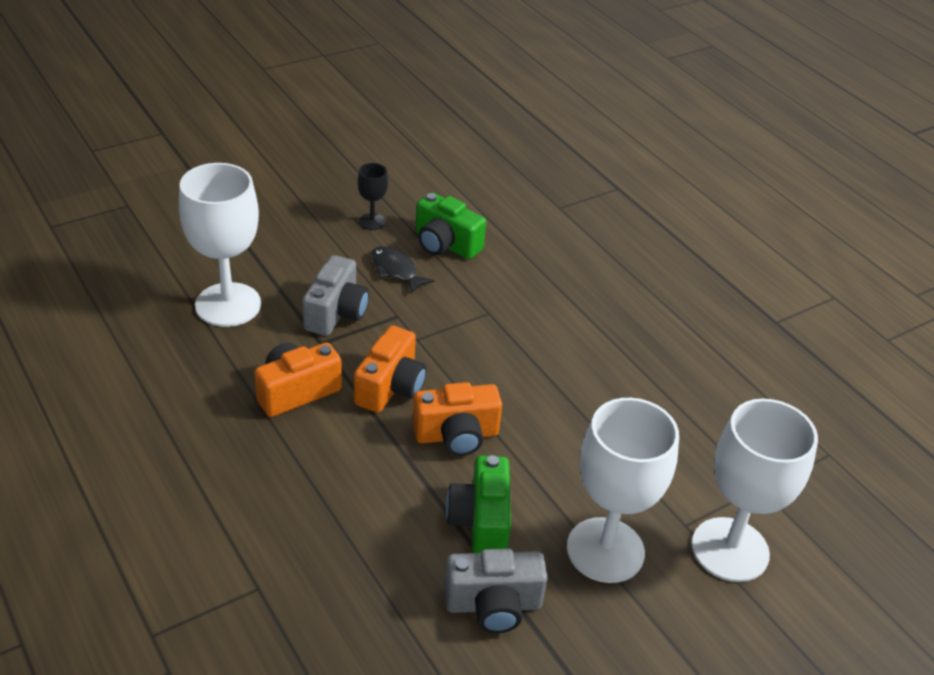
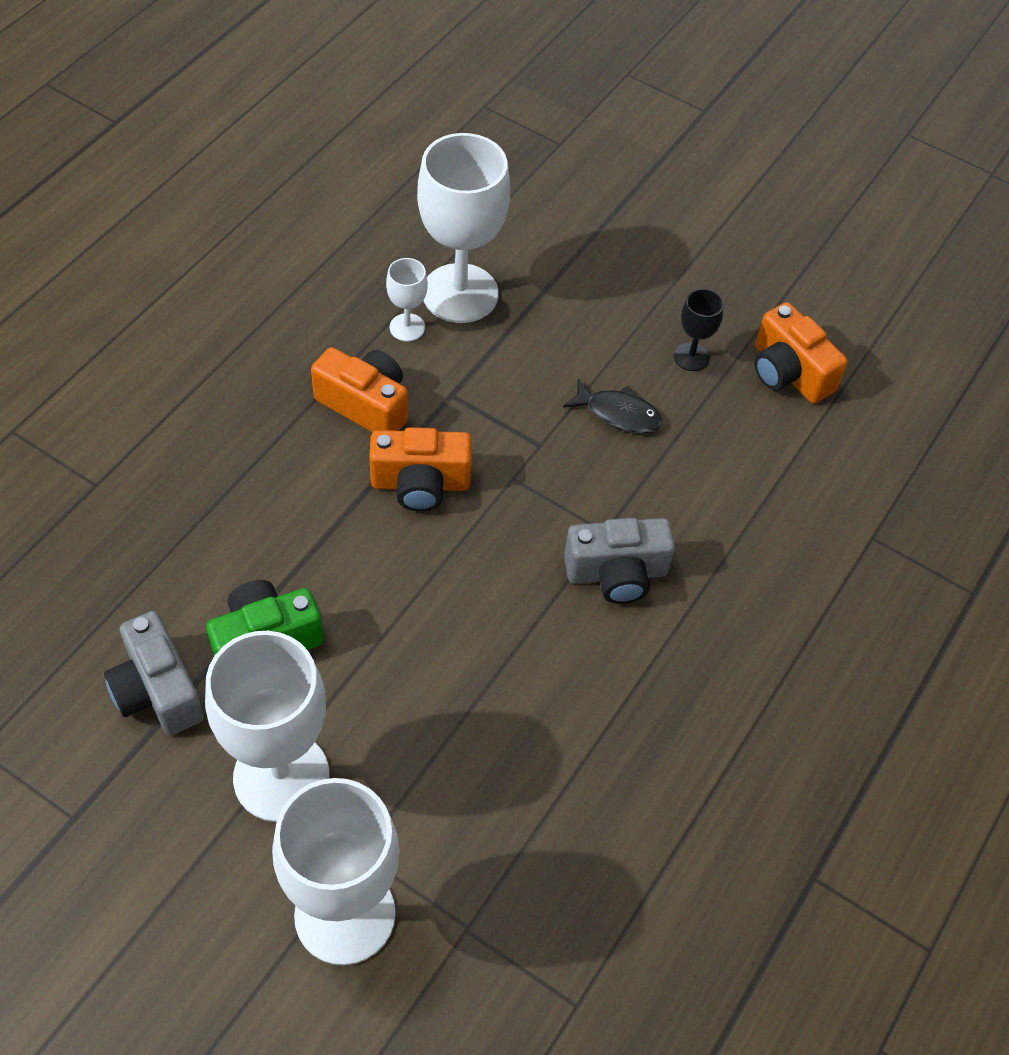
camera: 65 degrees right, 15 degrees up
(238, 343) = (407, 327): none -> white goblet
(336, 313) = (508, 388): grey camera -> grey camera (616, 573)
(396, 270) = (618, 414): black fish -> black fish turned 90 degrees clockwise
(445, 244) = (702, 443): green camera -> none
(456, 435) = (380, 572): orange camera -> orange camera (788, 373)

